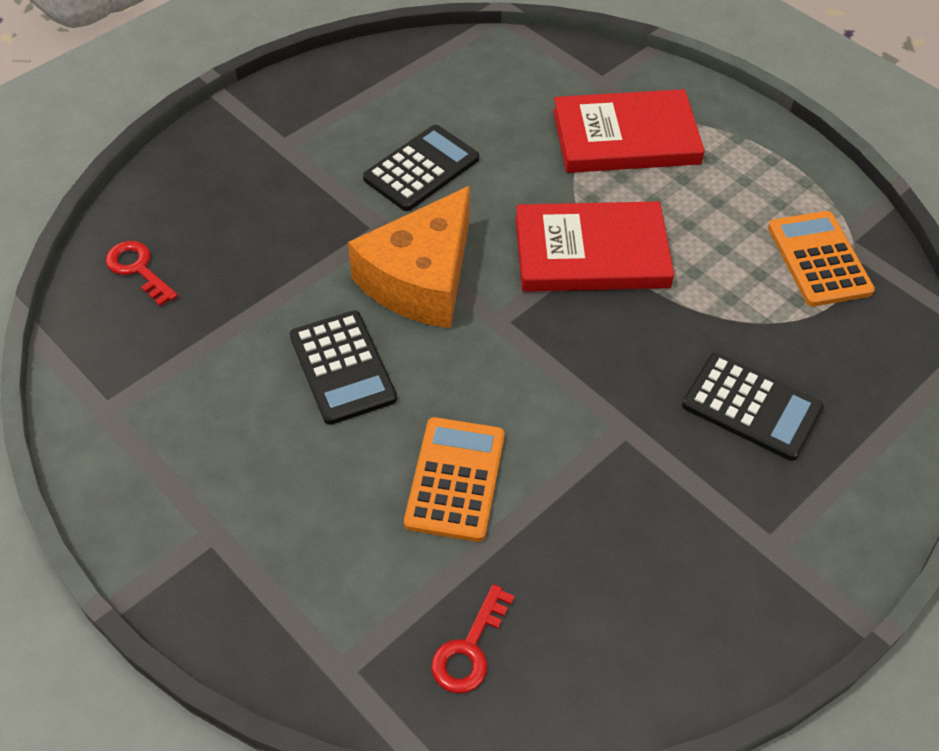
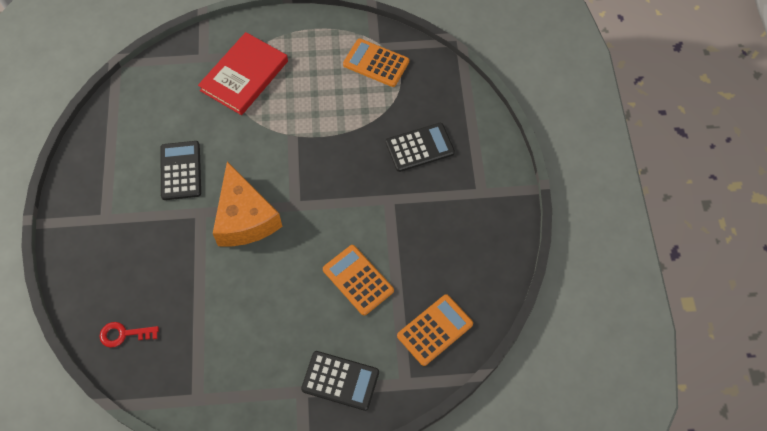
camera: 50 degrees left, 10 degrees up
(343, 367) = (263, 284): black calculator -> black calculator (340, 380)
(469, 649) = (435, 330): red key -> orange calculator
(591, 252) = (294, 141): red book -> none

